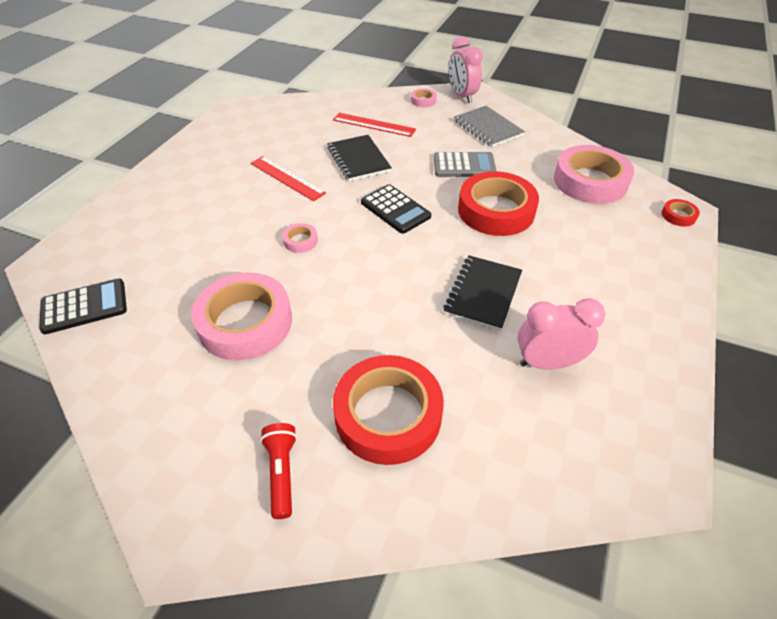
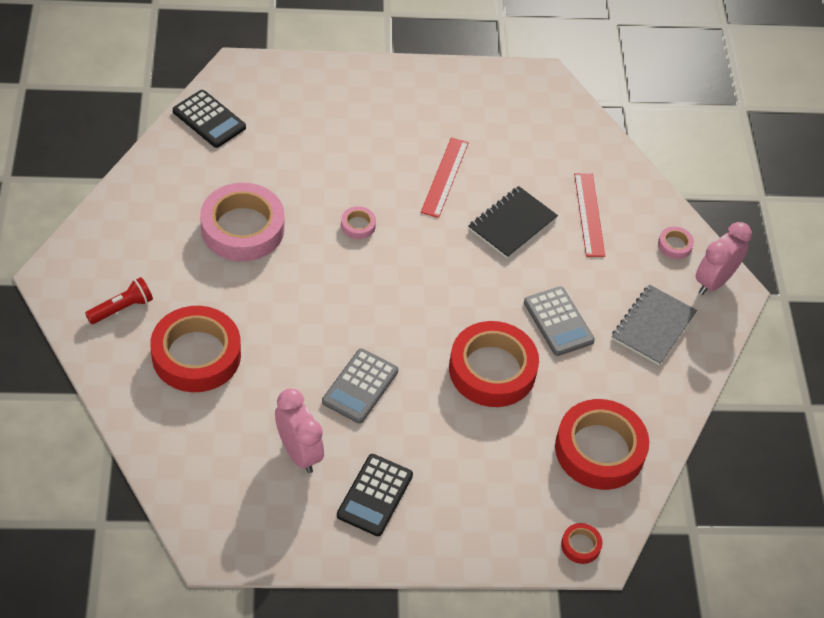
camera: 60 degrees right, 5 degrees up
(395, 209) = (445, 283): black calculator -> black calculator (375, 495)
(483, 293) = (360, 386): black notebook -> grey calculator
(590, 181) = (599, 450): pink tape -> red tape

